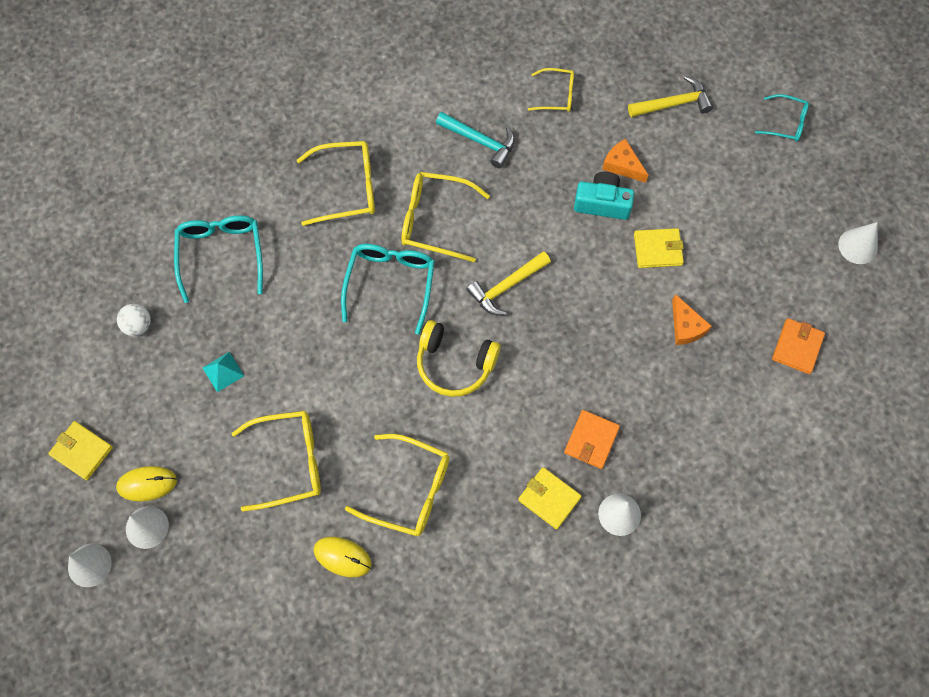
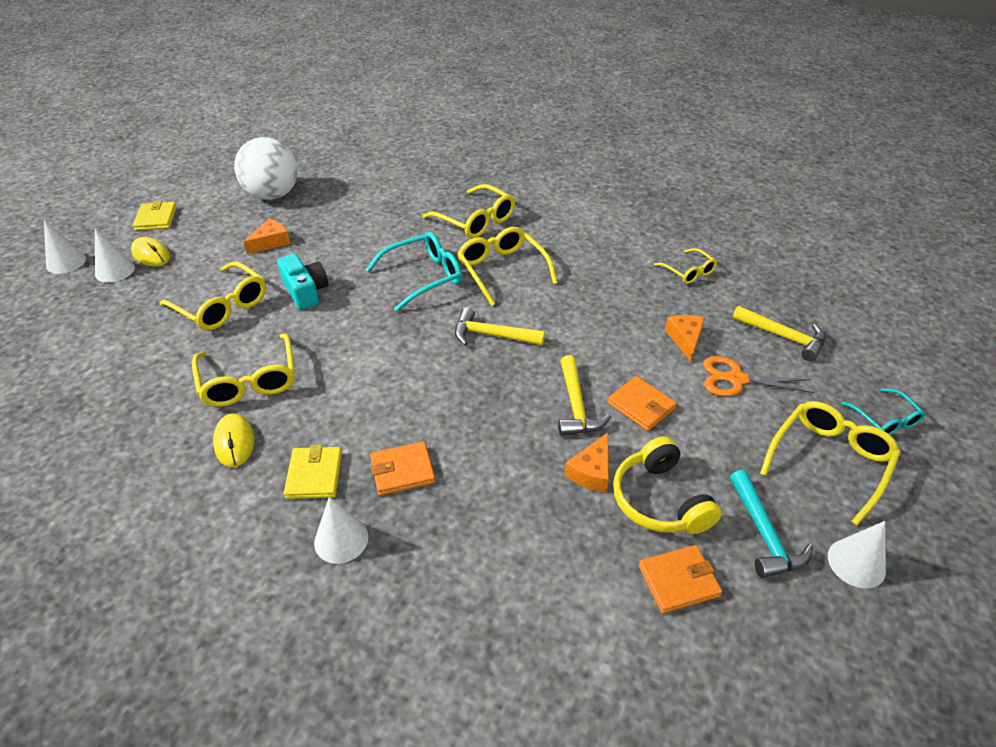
camera: 50 degrees right, 25 degrees down
(138, 325) = (273, 195): white ball -> white ball, size x2.24
(221, 255) = (360, 199): turquoise glasses -> none
(223, 371) = (271, 242): turquoise pyramid -> orange cheese
(342, 557) = (155, 376): yellow mouse -> yellow mouse (234, 442)
(455, 363) = (391, 344): yellow headphones -> yellow headphones (660, 500)
(480, 141) = (595, 257): turquoise hammer -> turquoise hammer (764, 534)
(602, 203) = (636, 347): turquoise camera -> turquoise camera (305, 291)
(624, 289) = (576, 405): none -> yellow hammer
(658, 249) = (641, 406): yellow wallet -> orange wallet
(684, 171) = (736, 379): none -> orange scissors
(788, 187) = (829, 462): none -> yellow glasses

